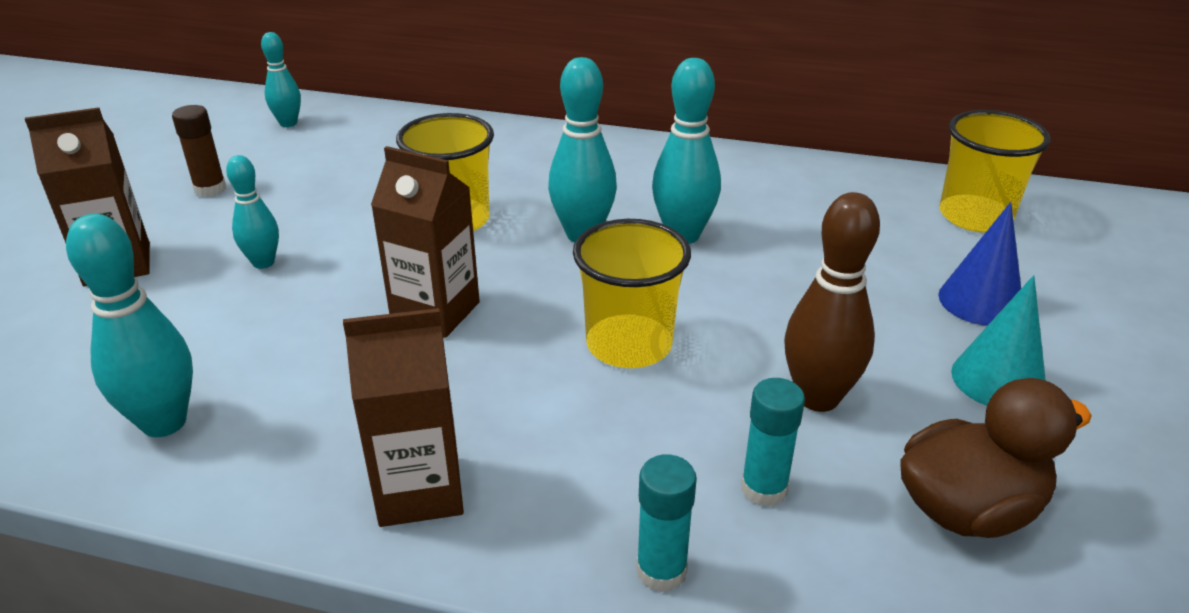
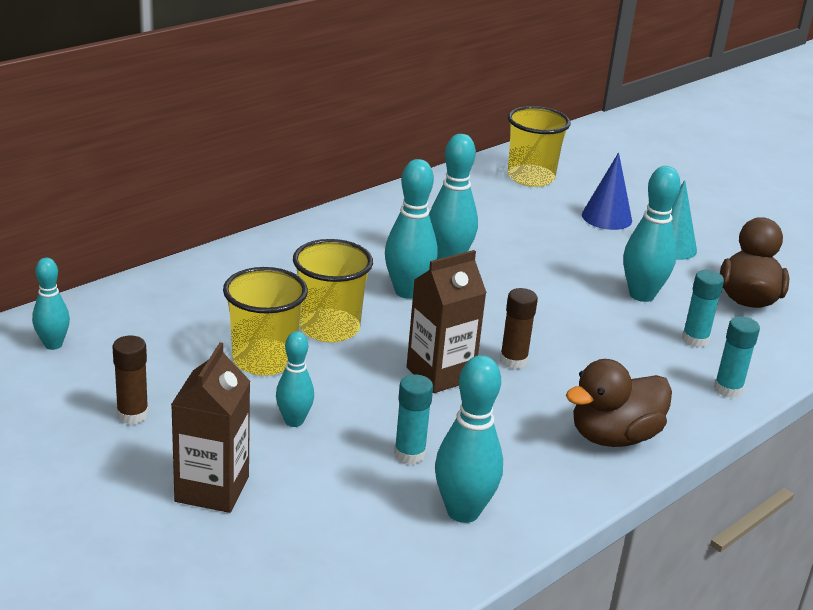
camera: 60 degrees left, 5 degrees down
(255, 348) = (409, 454): none -> turquoise glue stick
(419, 490) = (614, 437): brown carton -> brown duck
(519, 350) = (513, 361): none -> brown glue stick
(629, 345) = (544, 325): yellow cup -> yellow cup (264, 360)
(818, 398) = (641, 295): brown bowling pin -> turquoise bowling pin

